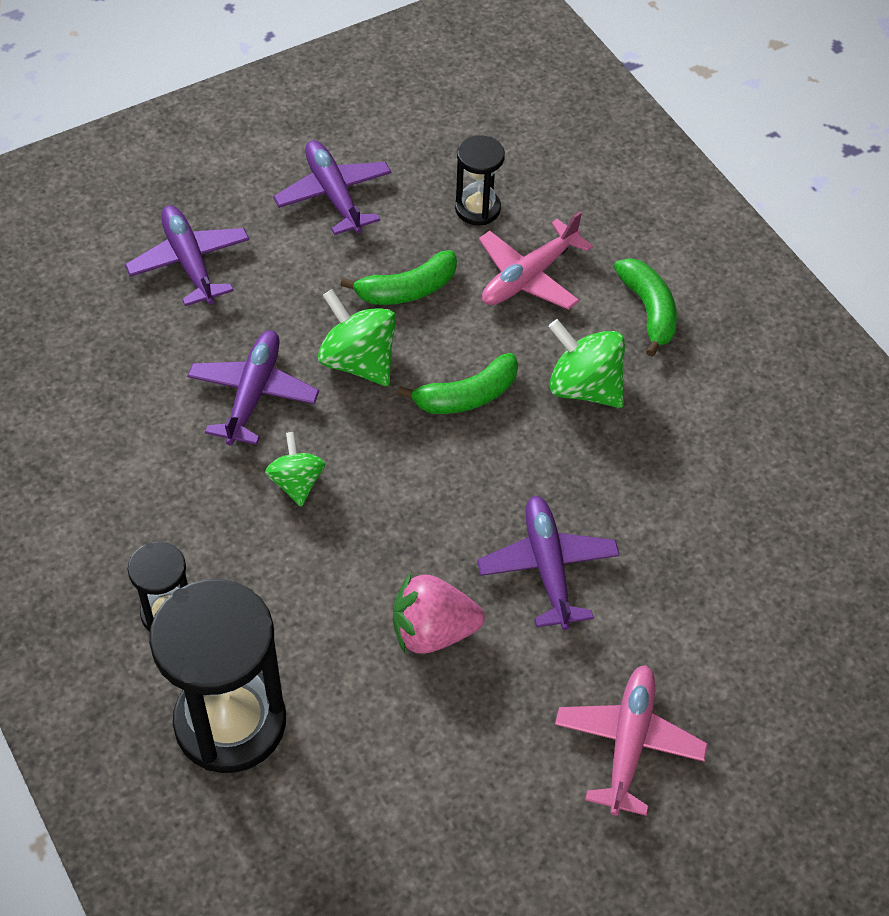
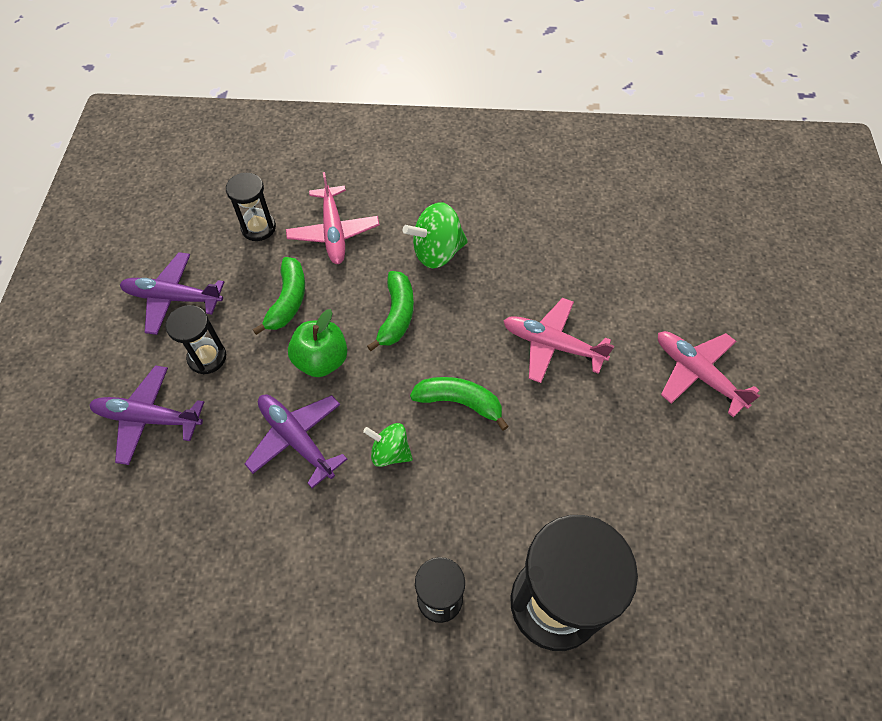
camera: 55 degrees left, 5 degrees up
(288, 265) = (207, 357): none -> black hourglass
(358, 361) = (321, 360): green spinning top -> green apple
(433, 631) = (559, 434): pink strawberry -> none
(547, 567) = (552, 345): purple plane -> pink plane
(648, 310) = (407, 190): green banana -> green banana (459, 402)

